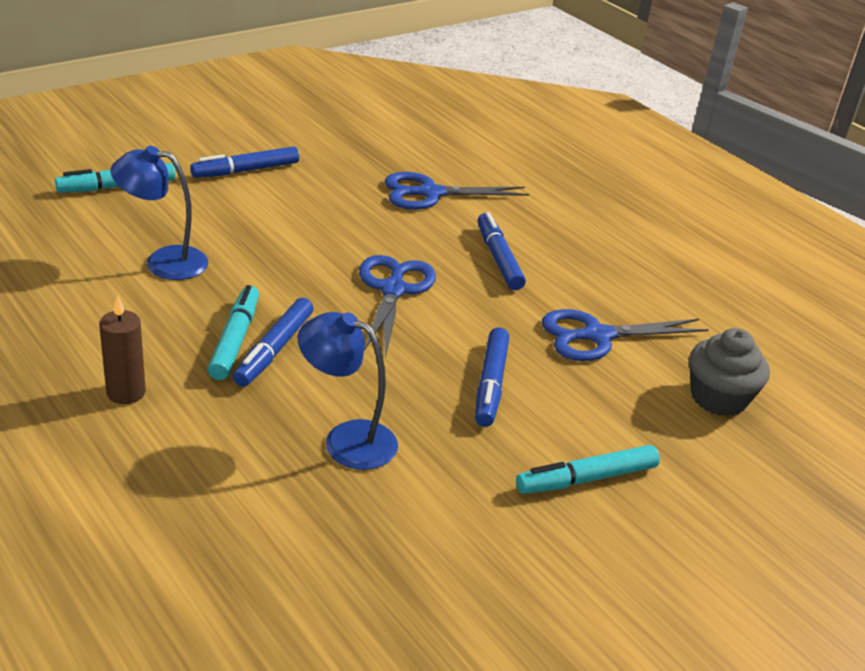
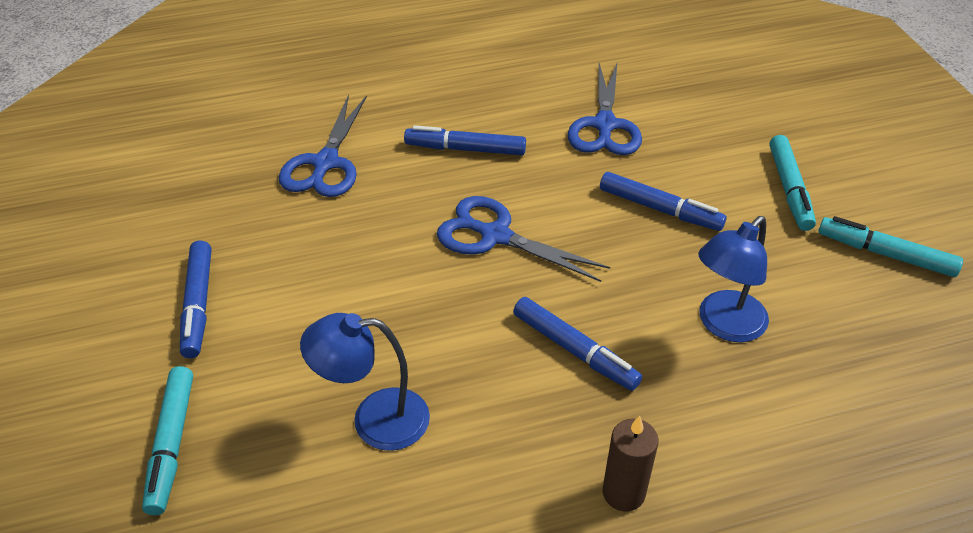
camera: 65 degrees left, 10 degrees up
(164, 261) = (374, 420): blue lamp -> blue lamp turned 60 degrees clockwise
(235, 339) = (549, 380): turquoise marker -> turquoise marker (885, 254)
(718, 398) = (700, 88): grey cupcake -> none

